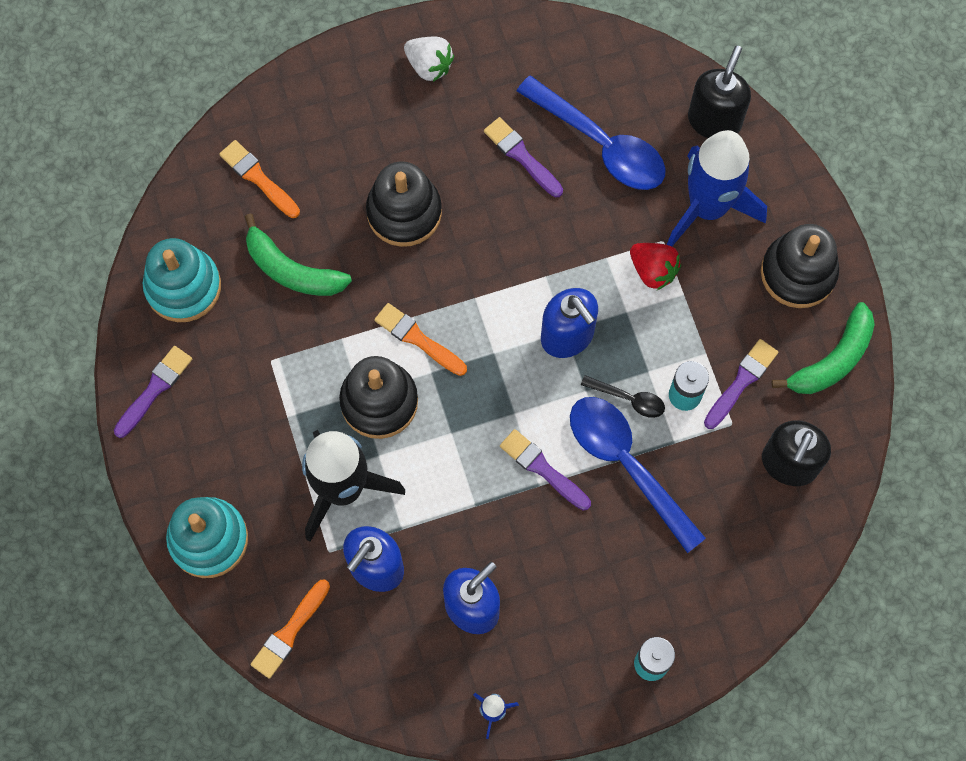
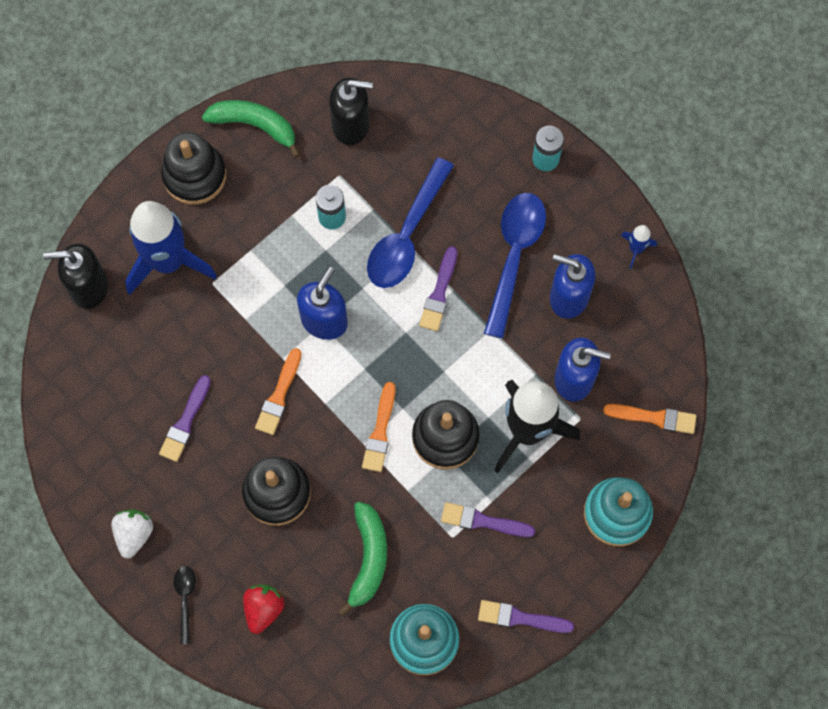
camera: 115 degrees left, 0 degrees up
(258, 178) = (300, 627): orange brush -> orange brush (279, 395)
(601, 144) = (147, 364): blue spoon -> blue spoon (514, 256)
(629, 399) = (354, 255): black spoon -> black spoon (185, 599)
(653, 270) = (240, 280): red strawberry -> red strawberry (263, 609)
(741, 382) = (302, 181): purple brush -> purple brush (483, 521)

